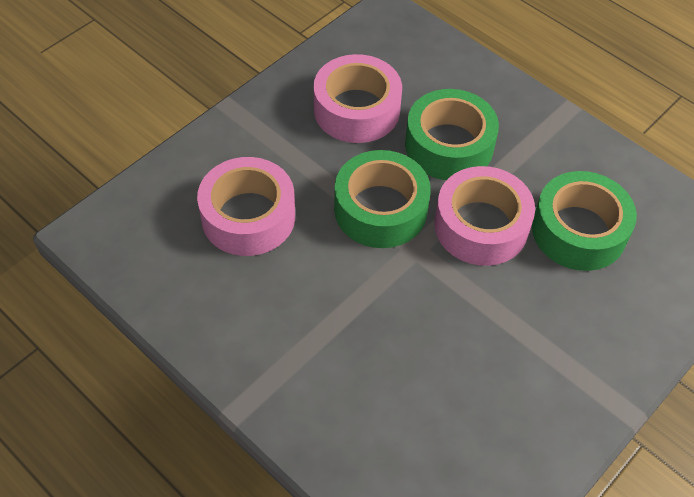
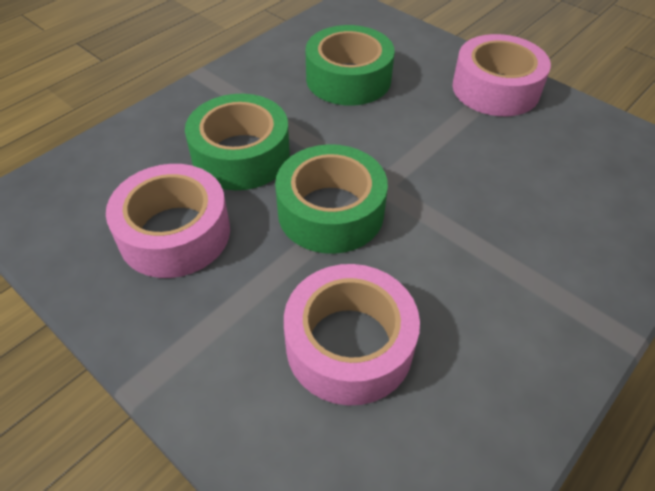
camera: 90 degrees left, 5 degrees down
(481, 226) = (348, 137): pink tape -> pink tape (495, 89)

